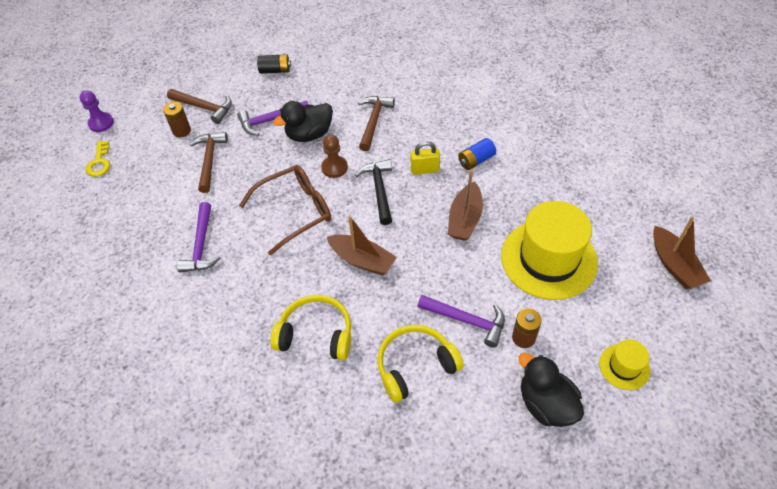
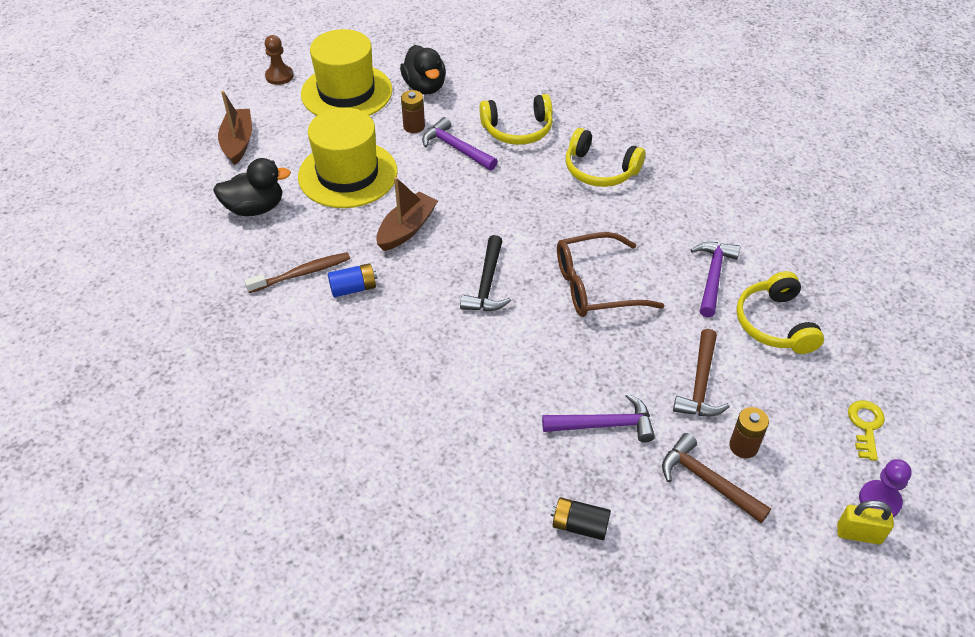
camera: 165 degrees left, 5 degrees down
(153, 218) = (775, 323): none -> yellow headphones
(309, 134) = (552, 385): black duck -> black duck (255, 208)
(334, 167) = (532, 327): brown pawn -> brown pawn (279, 76)
(362, 260) = (534, 218): brown boat -> none
(374, 121) = (455, 380): brown hammer -> none
(425, 170) = (421, 293): yellow padlock -> yellow padlock (858, 534)
(521, 161) = (302, 273): none -> brown toothbrush
(624, 367) = (346, 92): yellow hat -> yellow hat, size x2.13

